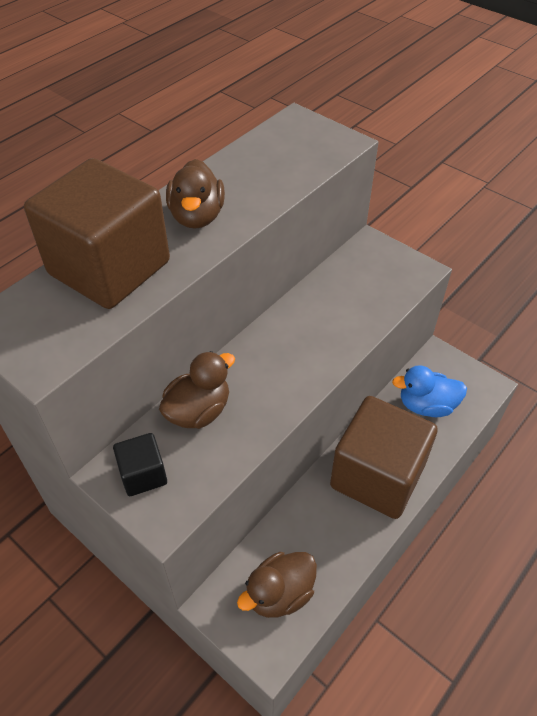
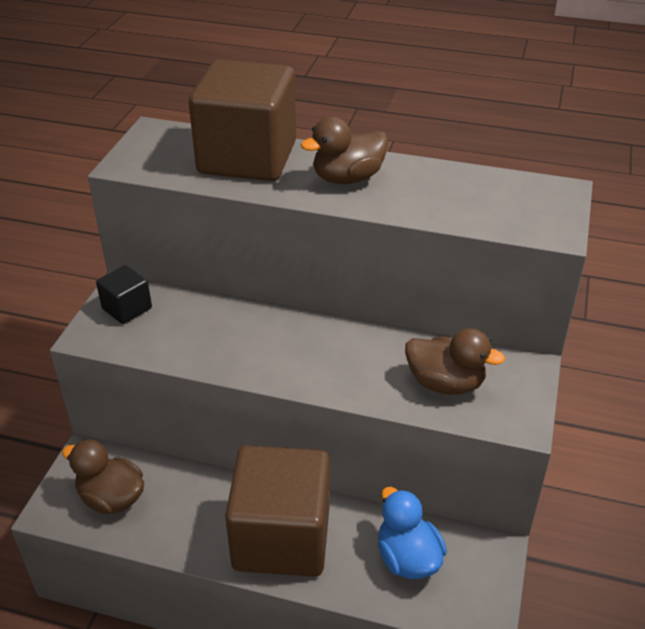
camera: 65 degrees right, 10 degrees down
(198, 411) = (209, 316): brown duck -> brown duck (445, 383)

